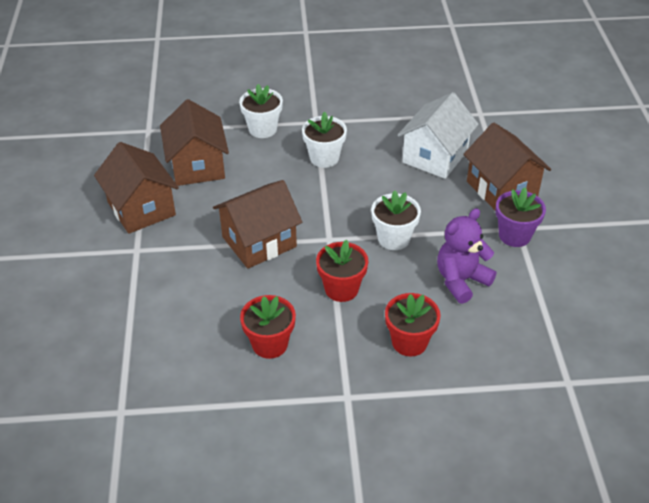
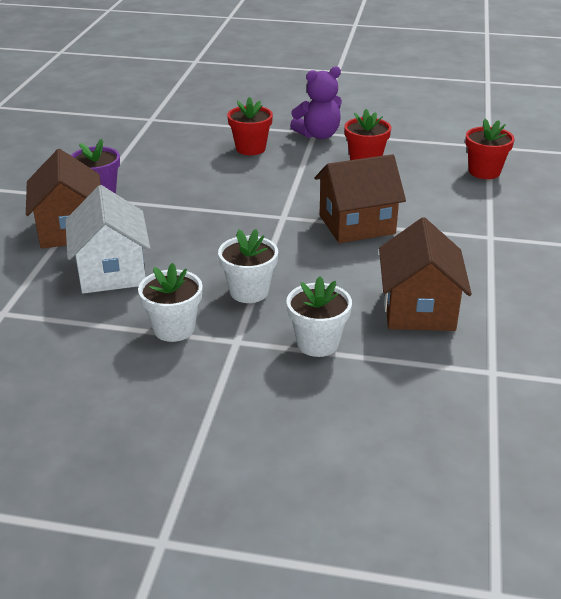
camera: 165 degrees left, 10 degrees down
(141, 208) = (489, 272): brown house -> none
(341, 289) = (289, 182): red flower pot -> red flower pot (484, 172)
(393, 239) = (218, 207): white flower pot -> white flower pot (174, 329)
(435, 156) = (112, 271): white house -> white house turned 60 degrees counterclockwise
(461, 281) = (179, 173): purple teddy bear -> purple teddy bear (318, 135)

